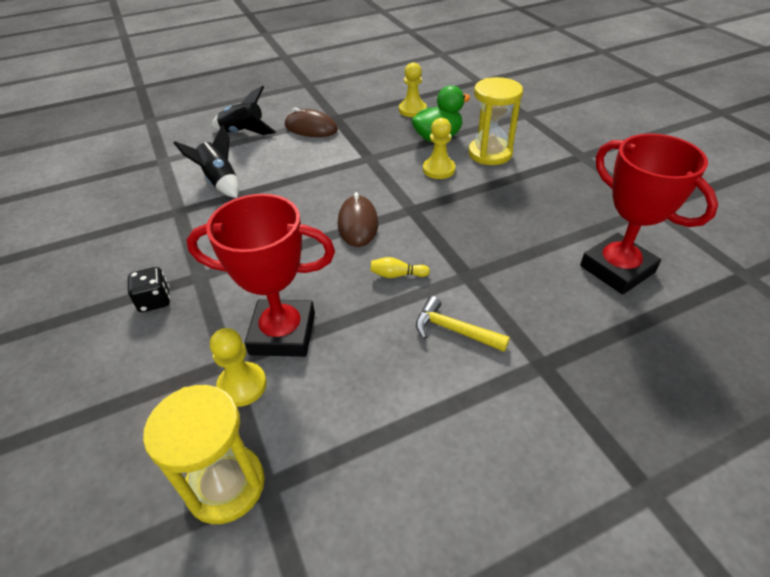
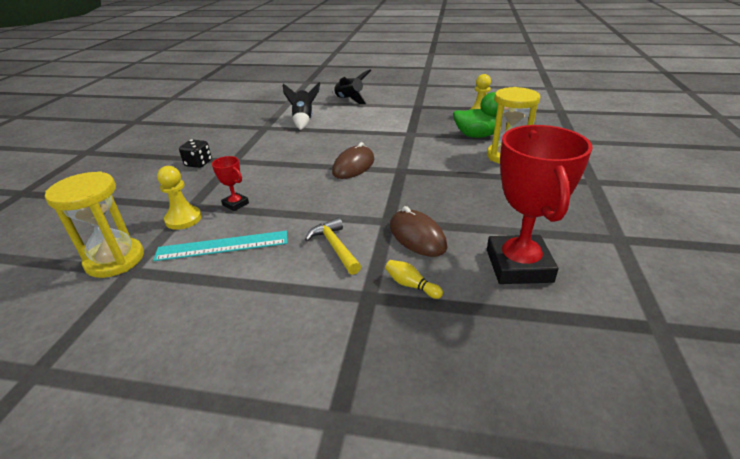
camera: 35 degrees right, 10 degrees down
(283, 333) = (235, 204): red trophy -> red trophy, size x0.44
(311, 128) = (393, 108): brown mouse -> brown mouse (417, 236)
(337, 392) = (222, 246): none -> turquoise ruler
(397, 275) = (340, 202): yellow bowling pin -> yellow bowling pin (411, 285)
(438, 169) = (452, 154): yellow pawn -> none

